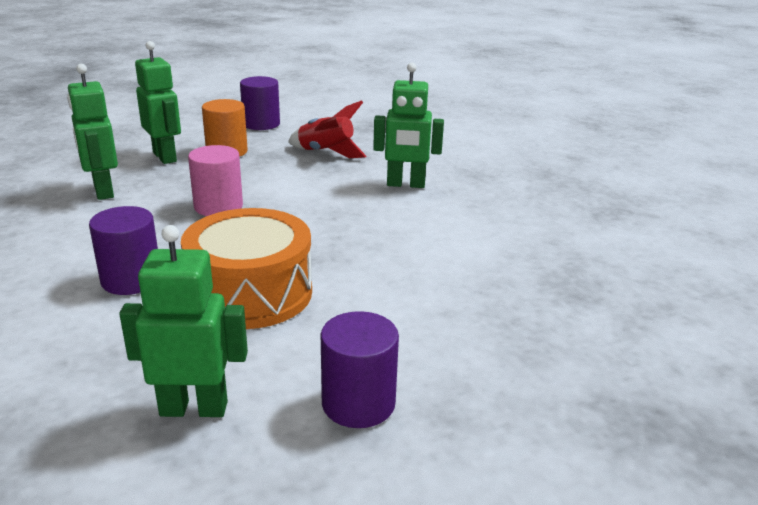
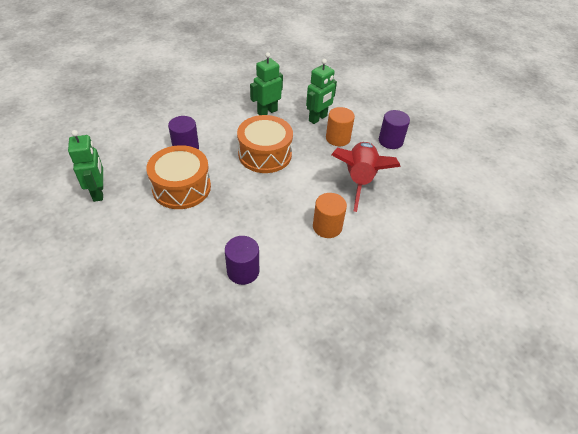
camera: 75 degrees right, 20 degrees up
(218, 206) = (265, 154): pink cylinder -> orange drum
(326, 153) = (359, 180): red rocket -> red rocket, size x1.60
(358, 403) = (102, 240): purple cylinder -> purple cylinder (243, 271)
(405, 184) = (327, 227): green robot -> orange cylinder

